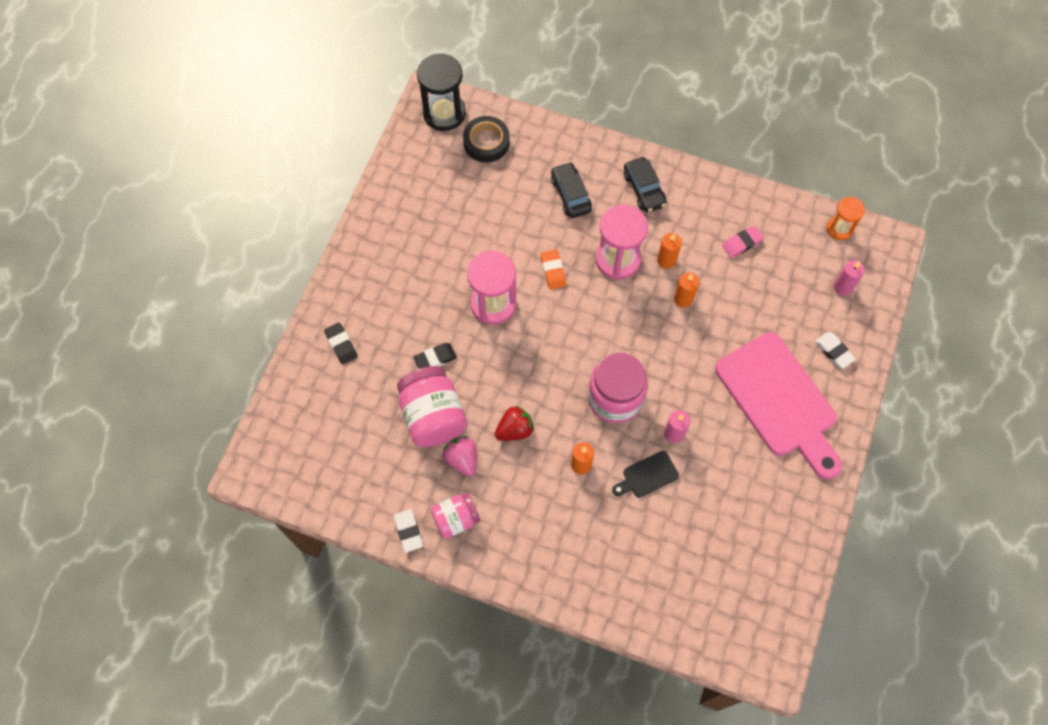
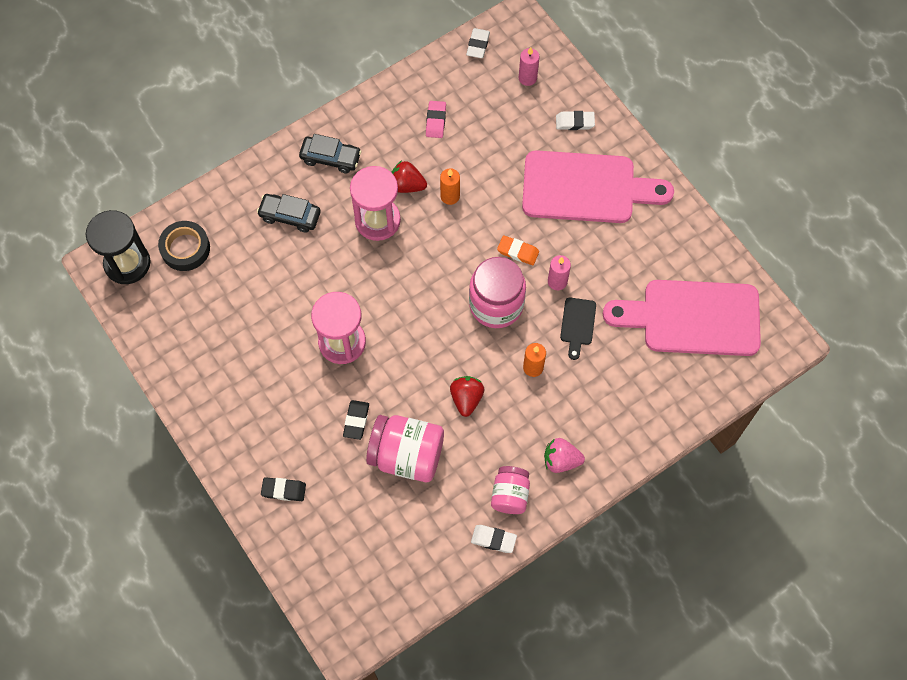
camera: 55 degrees left, 0 degrees up
(462, 459) = (462, 456): pink strawberry -> pink strawberry (561, 460)
(553, 271) = (348, 276): orange eraser -> orange eraser (518, 252)
(666, 260) = (407, 185): orange candle -> red strawberry
(729, 570) = (693, 318): none -> pink cutting board
(839, 228) = (478, 45): orange hourglass -> white eraser

